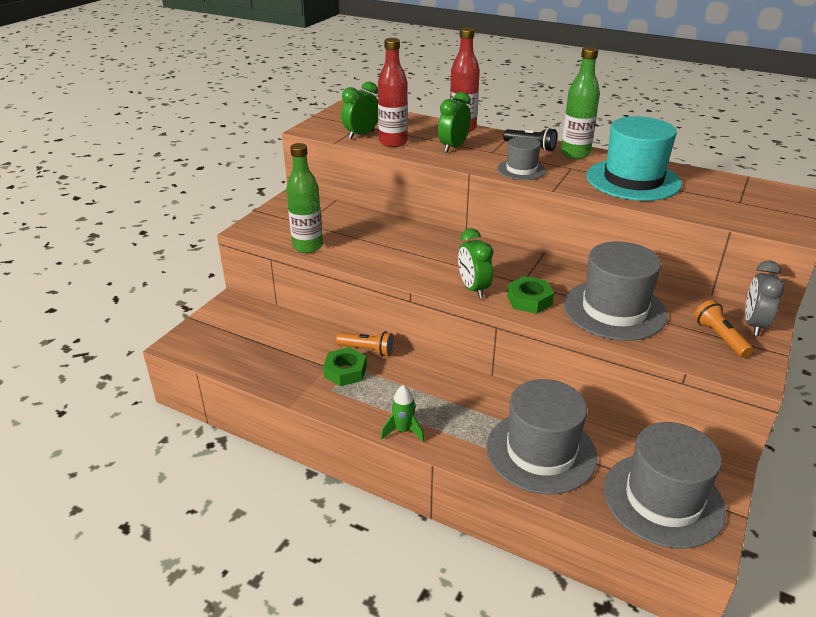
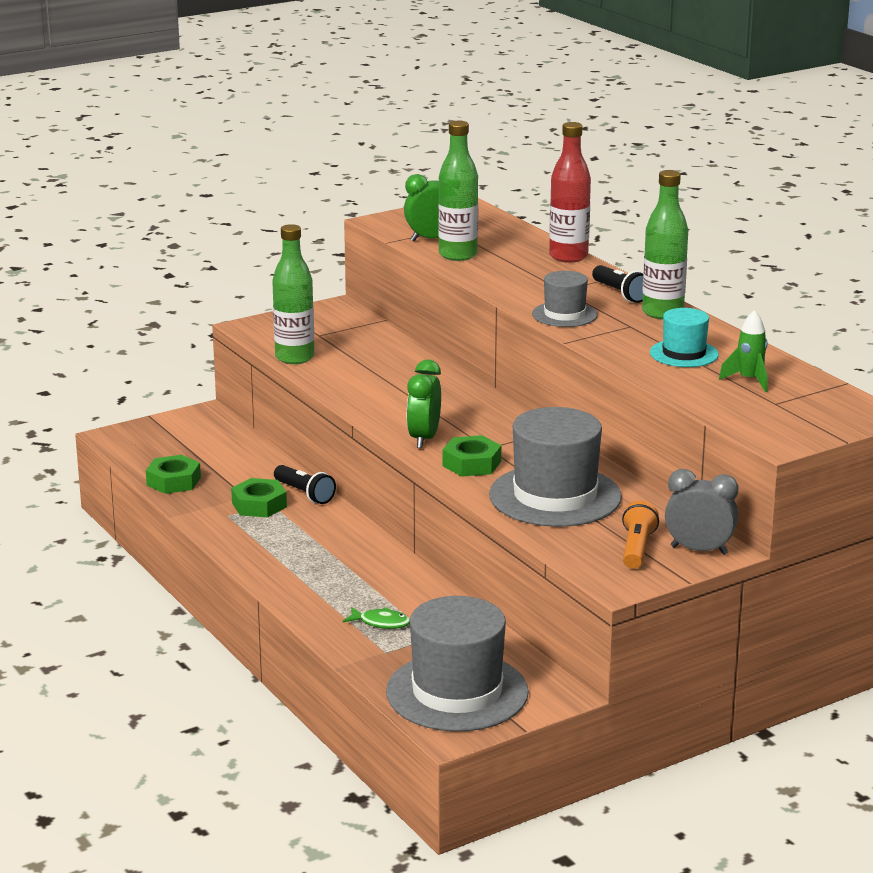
camera: 30 degrees right, 10 degrees down
(261, 371) = (173, 481): none -> green nut
(368, 350) = (305, 494): orange flashlight -> black flashlight
(393, 142) = (458, 255): red bottle -> green bottle
(403, 431) = (261, 567): green rocket -> green rocket (749, 380)
(453, 147) = (522, 274): green clock -> none
(541, 451) = (381, 623): grey hat -> green fish
(633, 180) = (684, 354): turquoise hat -> turquoise hat, size x0.54
(753, 324) = (699, 550): grey clock -> grey clock turned 60 degrees clockwise

